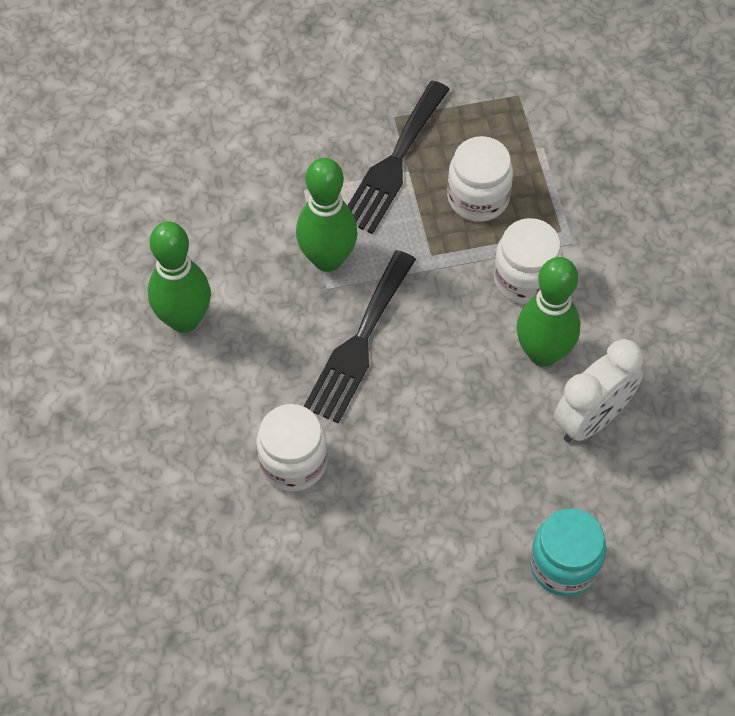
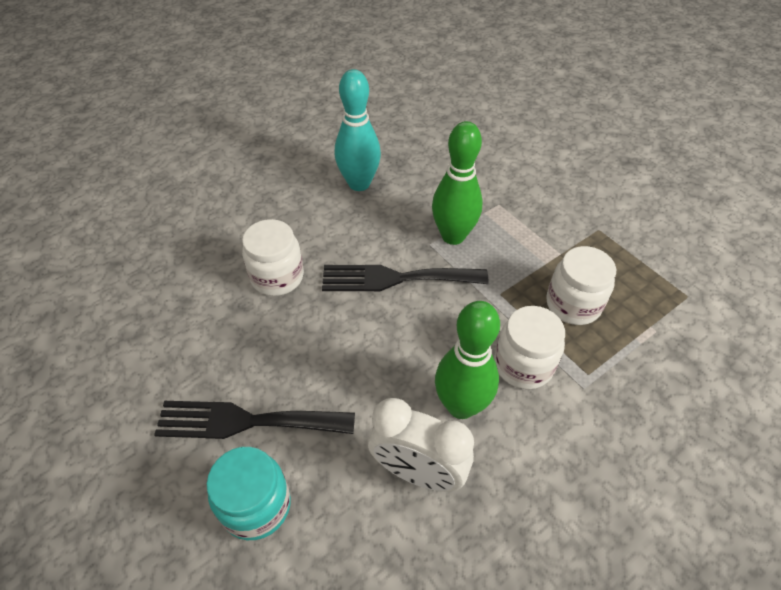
camera: 65 degrees right, 10 degrees down
(184, 320) = (359, 183): green bowling pin -> turquoise bowling pin
(394, 163) = (560, 243): black fork -> black fork (246, 421)

